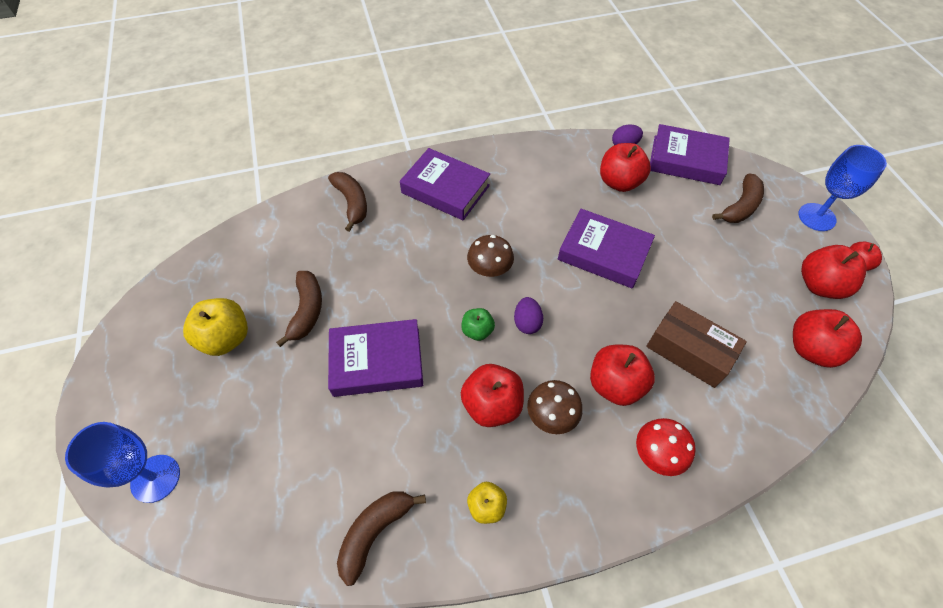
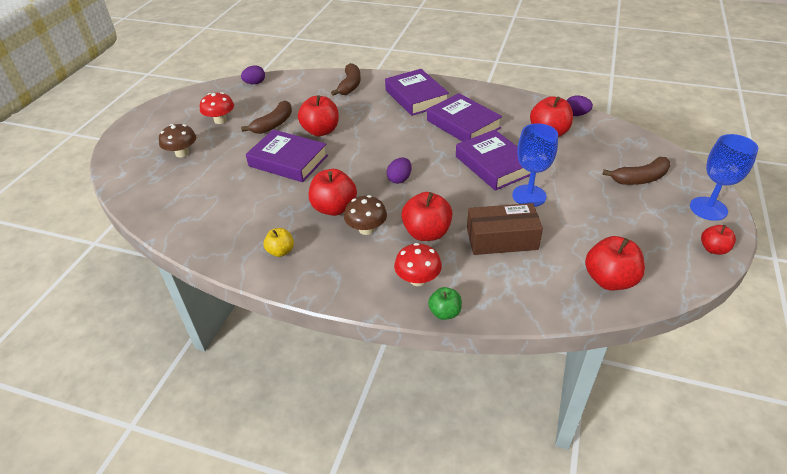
camera: 35 degrees right, 15 degrees down
(155, 478) = (131, 162): blue goblet -> blue goblet (529, 196)
(220, 252) = (255, 83): none -> purple egg
(226, 338) = (220, 120): yellow apple -> red mushroom
(375, 532) = (209, 232): brown banana -> none
(477, 331) = (363, 170): green apple -> green apple (445, 312)
(490, 269) = (403, 145): brown mushroom -> brown mushroom (182, 153)
(686, 160) = (621, 138): purple book -> purple book (463, 124)
(689, 351) = (502, 239): brown box -> brown box turned 75 degrees counterclockwise
(819, 285) = (662, 248): red apple -> red apple (321, 131)

